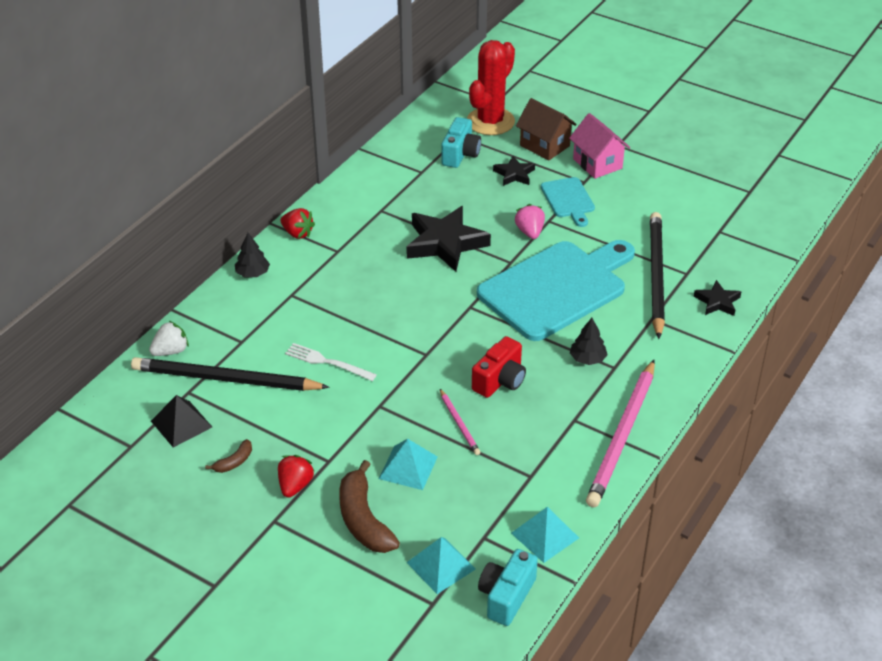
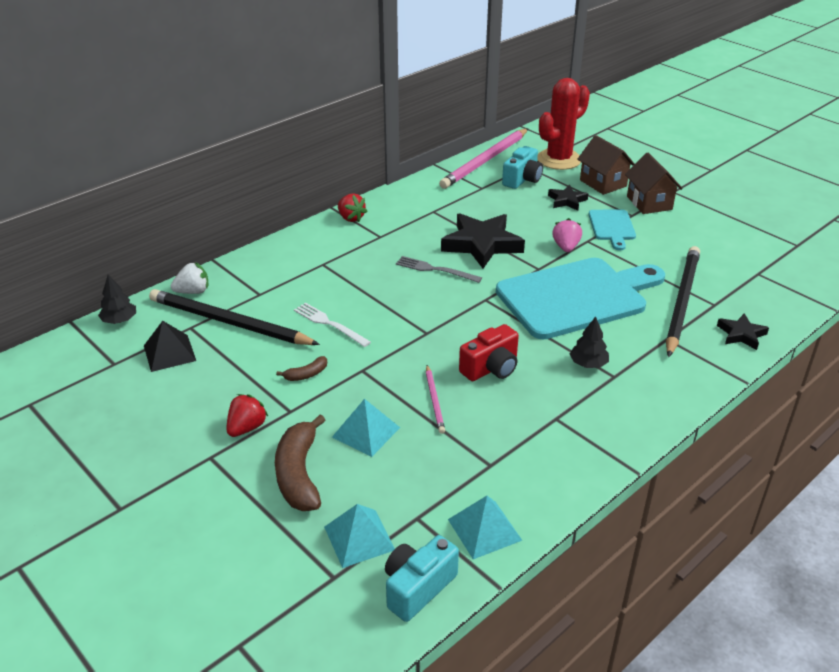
camera: 15 degrees right, 5 degrees down
(234, 462) = (200, 395): brown banana -> brown banana (306, 374)
(252, 273) = (296, 242): black tree -> black tree (119, 320)
(409, 281) = (435, 270): none -> grey fork
(597, 163) = (649, 203): pink house -> brown house
(622, 436) = (603, 444): pink pencil -> pink pencil (485, 161)

